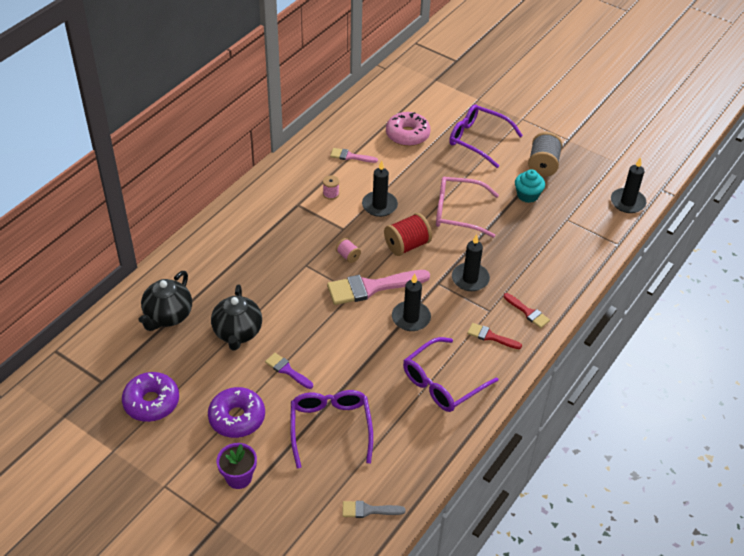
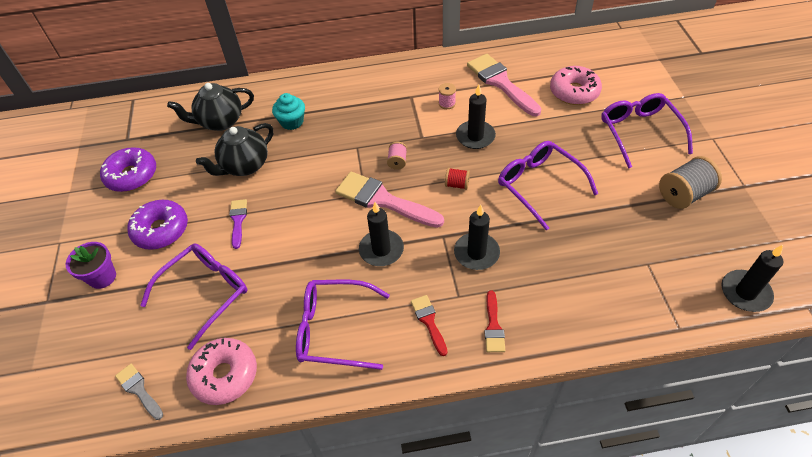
camera: 50 degrees right, 5 degrees up
(350, 156) = (501, 83): pink brush -> pink brush, size x1.95
(407, 245) = (457, 184): red spool -> red spool, size x0.53
(411, 458) = (225, 375): none -> pink donut
(458, 212) = (539, 186): pink glasses -> purple glasses
(527, 195) = (631, 213): turquoise cupcake -> turquoise cupcake (292, 122)

